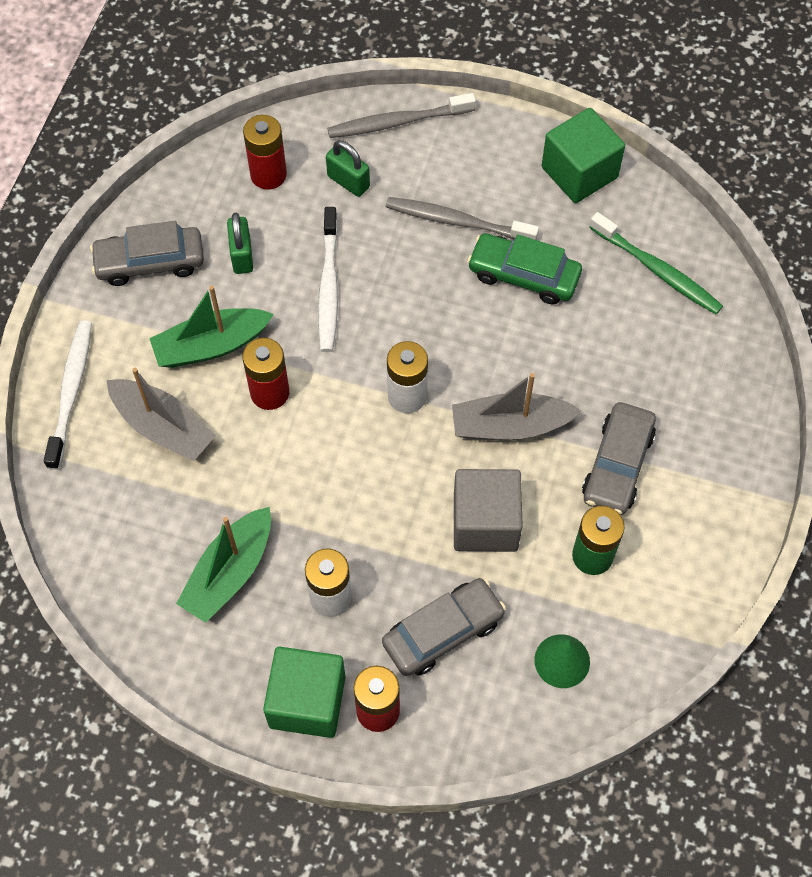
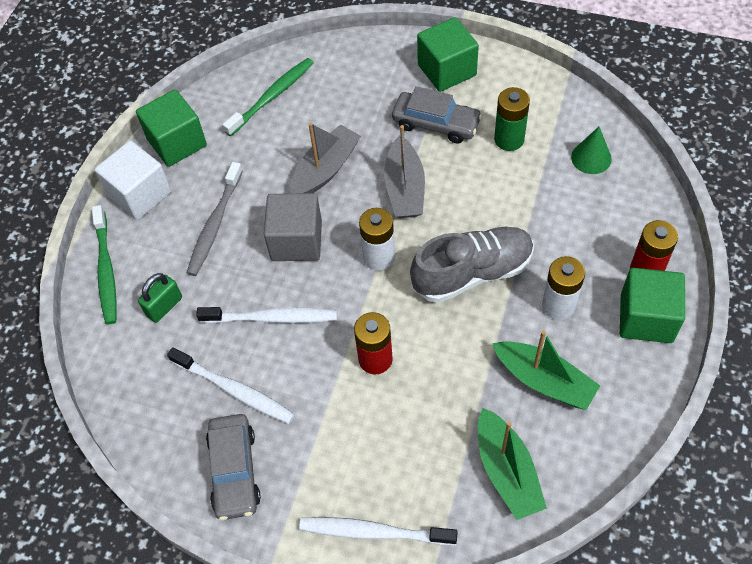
camera: 85 degrees left, 5 degrees down
(163, 427) = (410, 445): grey boat -> grey boat (325, 170)
(211, 346) = (327, 410): green boat -> green boat (507, 471)
(242, 255) = (234, 390): green padlock -> white toothbrush
(268, 175) = (148, 372): red battery -> none
(381, 500) = (472, 273): none -> grey shoe
(398, 122) = (106, 270): grey toothbrush -> green toothbrush
(443, 632) = (578, 229): grey car -> none
(485, 522) = (487, 204): grey cube -> grey cube (296, 241)
(501, 142) = (140, 194): none -> white cube
(523, 275) = (270, 179): green car -> none
(714, 481) = (447, 70): none -> green cube

